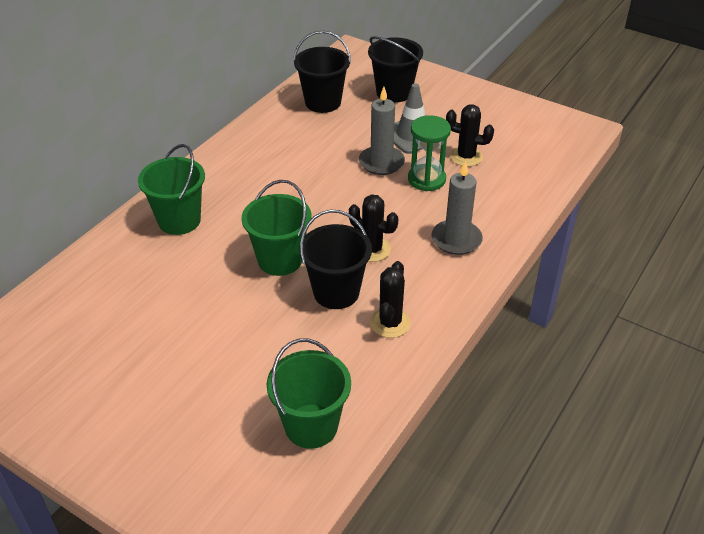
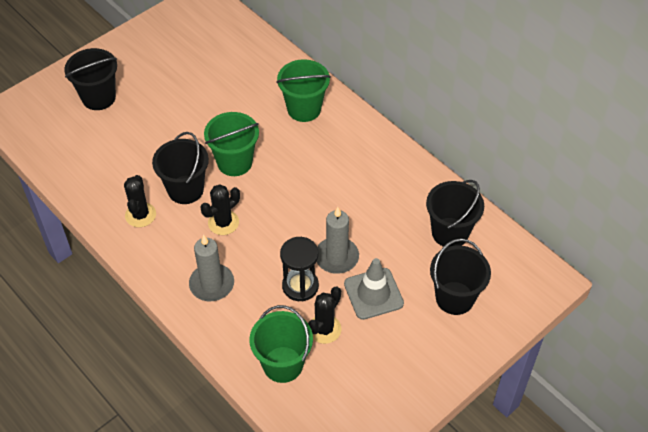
camera: 105 degrees right, 10 degrees up
(194, 433) = (99, 97): none -> black bucket
(311, 426) = (75, 153): green bucket -> green bucket (283, 364)
(390, 323) = (140, 215): black cactus -> black cactus turned 60 degrees clockwise
(426, 179) = (300, 286): green hourglass -> black hourglass

